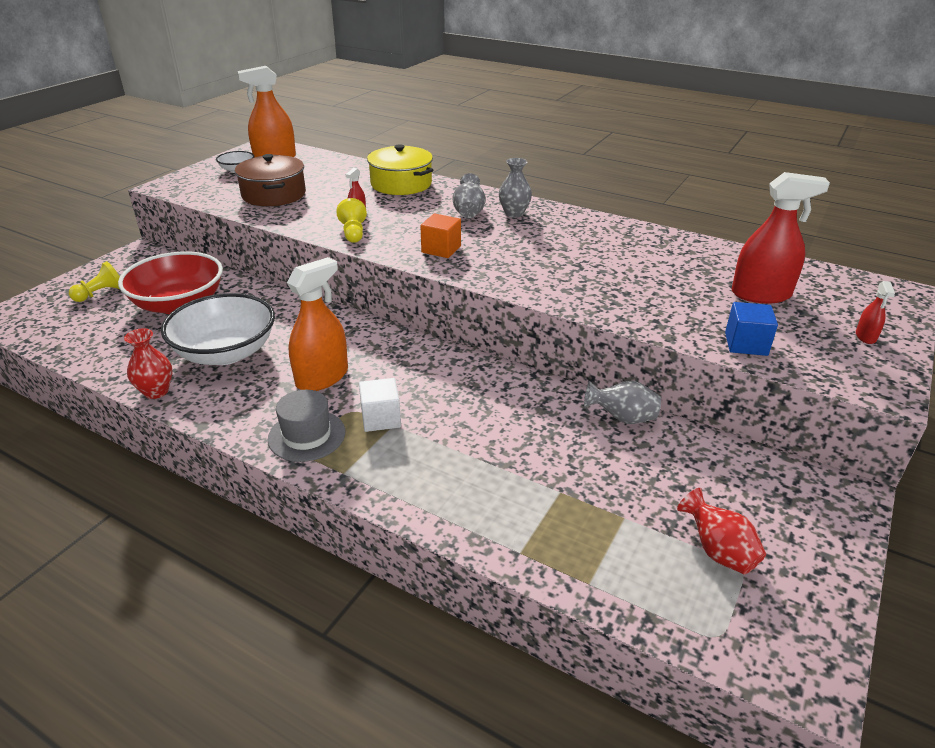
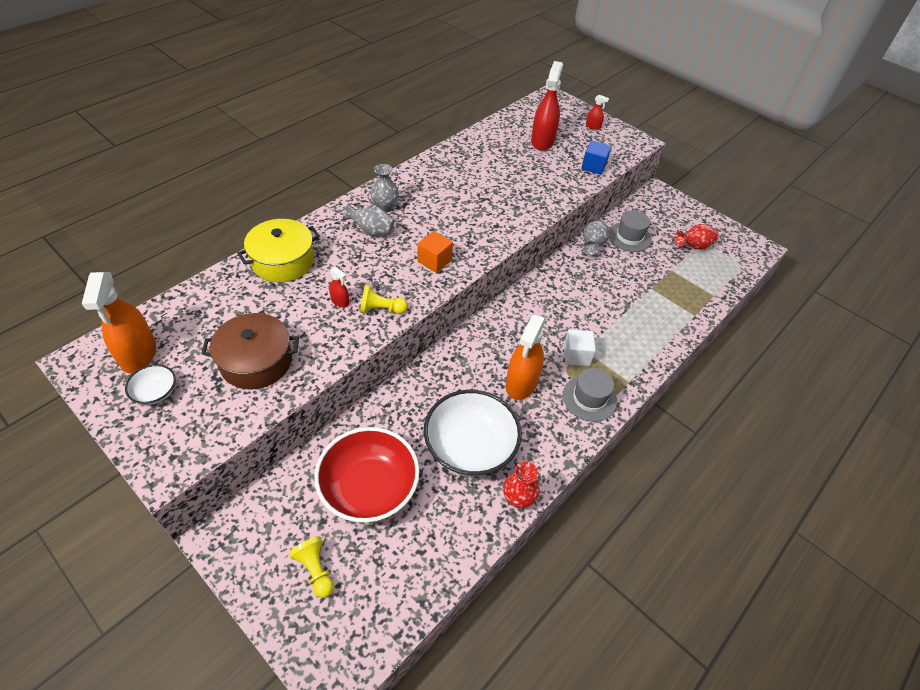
camera: 80 degrees left, 15 degrees up
(322, 377) = (521, 383): orange spray bottle -> orange spray bottle turned 120 degrees counterclockwise
(676, 459) = (629, 237): none -> grey hat

